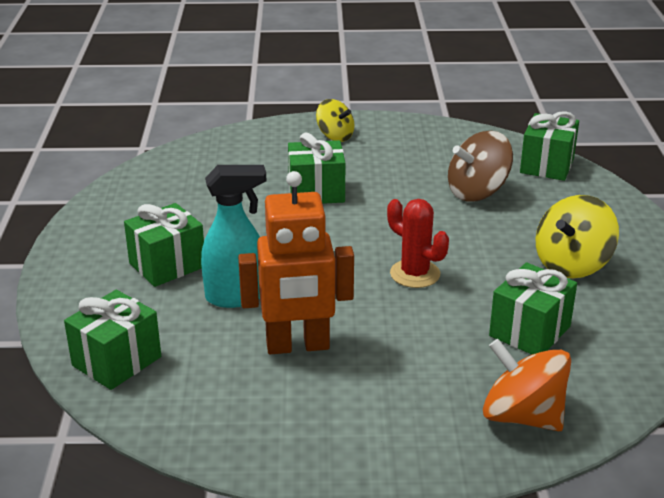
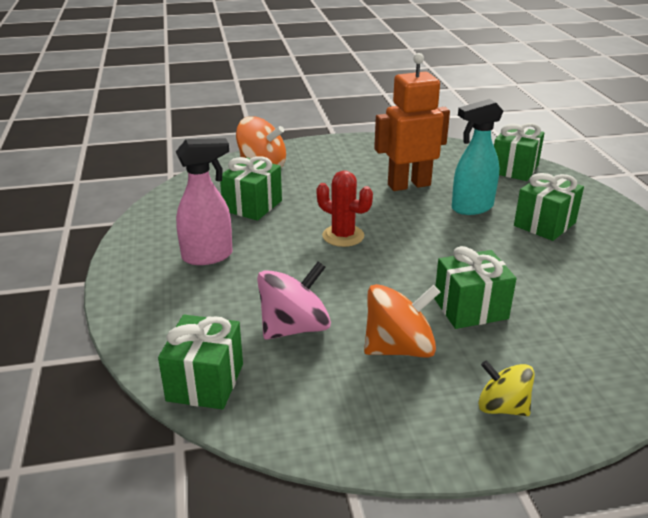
camera: 170 degrees right, 0 degrees up
(392, 171) = (399, 348): none -> orange spinning top
(477, 192) = (294, 328): brown spinning top -> pink spinning top
(572, 264) = (208, 256): yellow spinning top -> pink spray bottle

